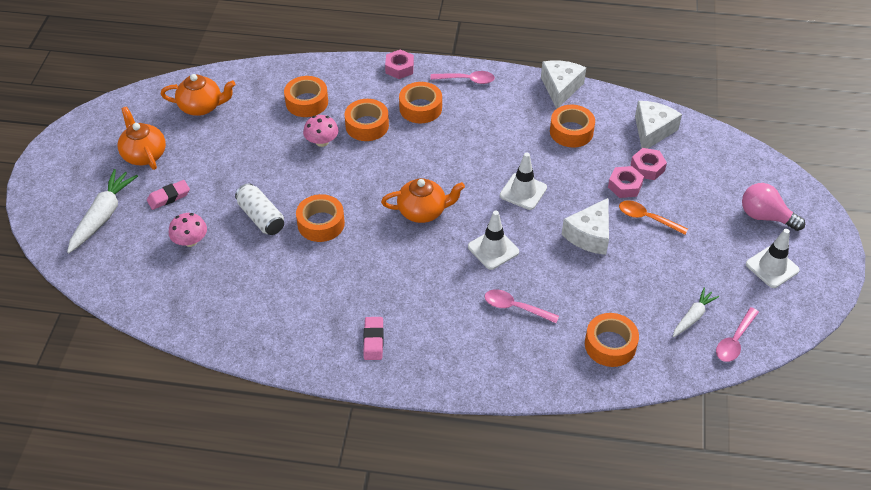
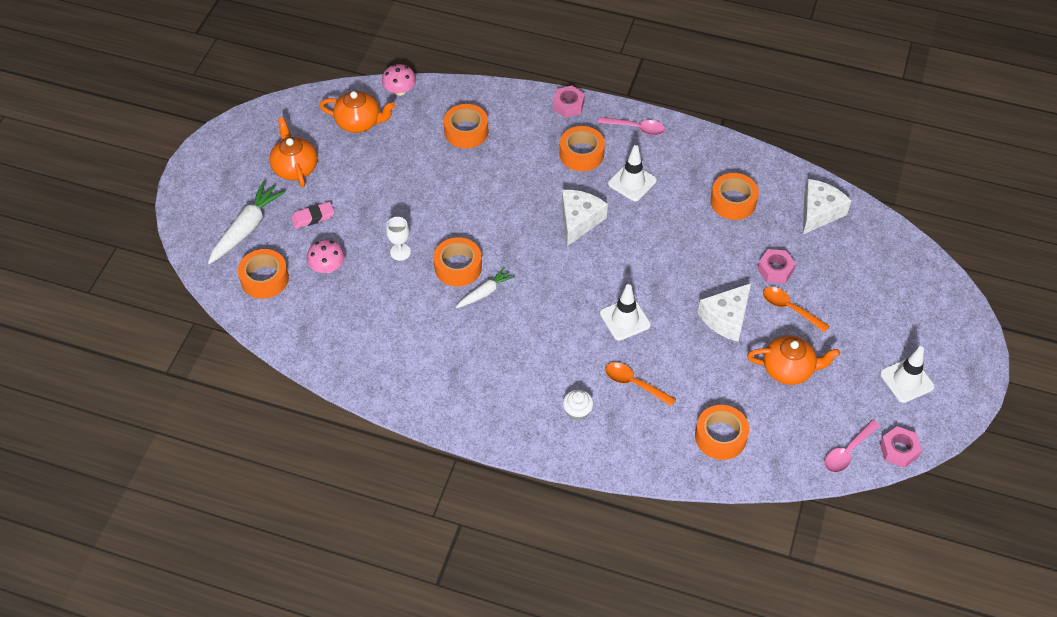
camera: 10 degrees right, 5 degrees up
(261, 217) = (400, 252): white can -> white goblet
(322, 142) = (474, 178): pink mushroom -> pink mushroom (400, 90)
(367, 125) = (523, 166): orange tape -> orange tape (264, 279)
(373, 340) = (488, 396): pink eraser -> none
(423, 211) = (562, 268): orange teapot -> orange teapot (788, 369)
(465, 341) = (577, 411): none -> white cupcake
(515, 307) = (634, 383): pink spoon -> orange spoon
(523, 191) = (668, 261): white traffic cone -> white traffic cone (632, 182)
(560, 88) = (733, 150): white cheese -> white cheese (579, 221)
(647, 168) = (803, 253): pink nut -> pink nut (899, 450)
(693, 317) = (811, 420): white carrot -> white carrot (485, 292)
(765, 216) = (914, 324): pink light bulb -> none

